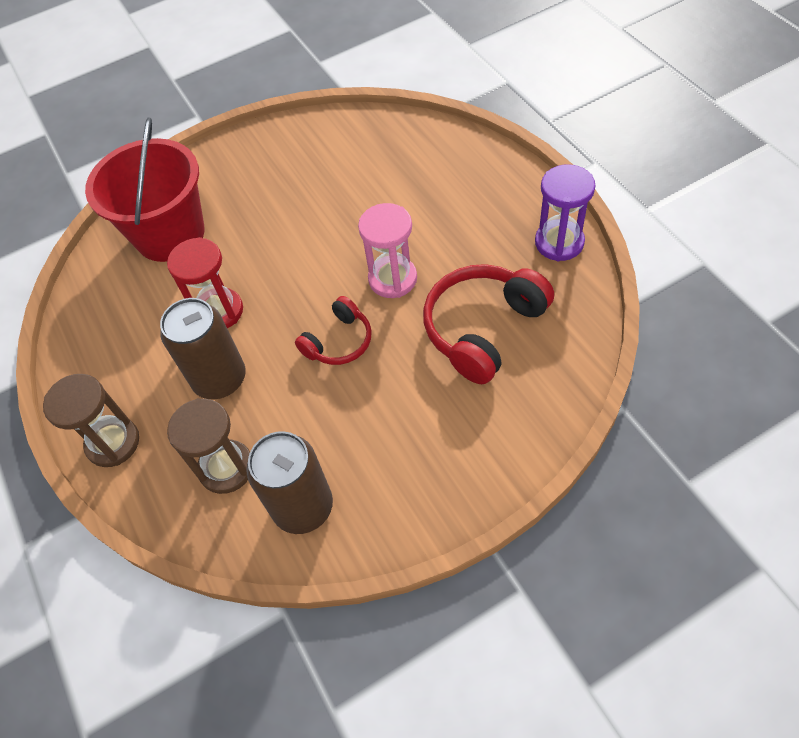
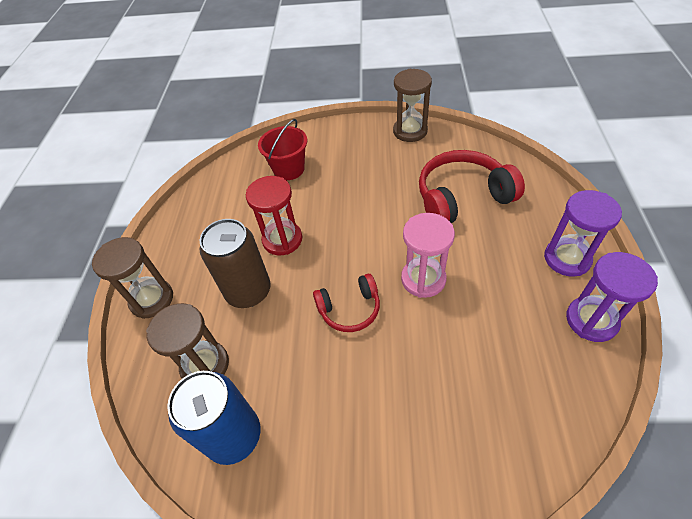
camera: 30 degrees right, 5 degrees down
(170, 234) = (289, 169): red bucket -> red bucket, size x0.58
(283, 133) = (410, 131): none -> brown hourglass
(303, 507) = (234, 435): brown can -> blue can
(483, 329) = (475, 364): red headphones -> red headphones (462, 197)
(512, 197) = (567, 258): none -> purple hourglass

